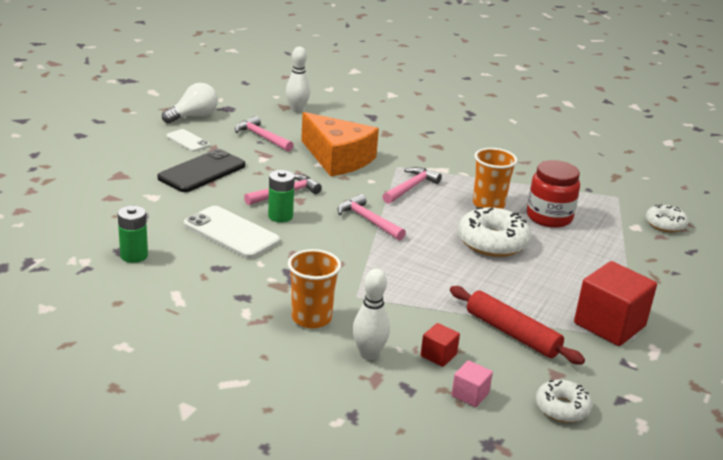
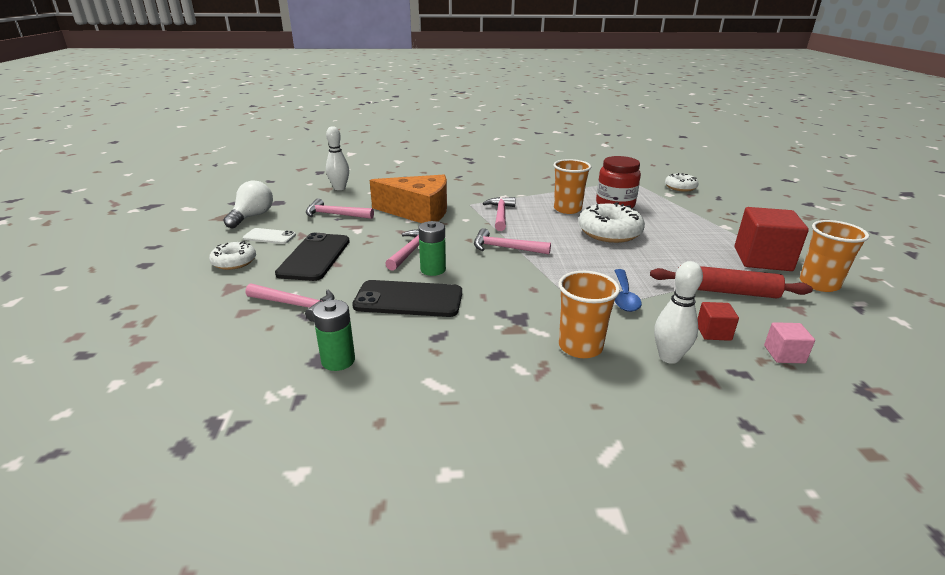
camera: 30 degrees left, 0 degrees up
(148, 206) = (296, 305): none -> pink hammer
(231, 233) = (408, 299): white phone -> black phone
(409, 300) = (624, 296): none -> blue spoon
(562, 408) = (846, 333): white donut -> white donut (234, 262)
(624, 367) = (819, 284): none -> orange cup

